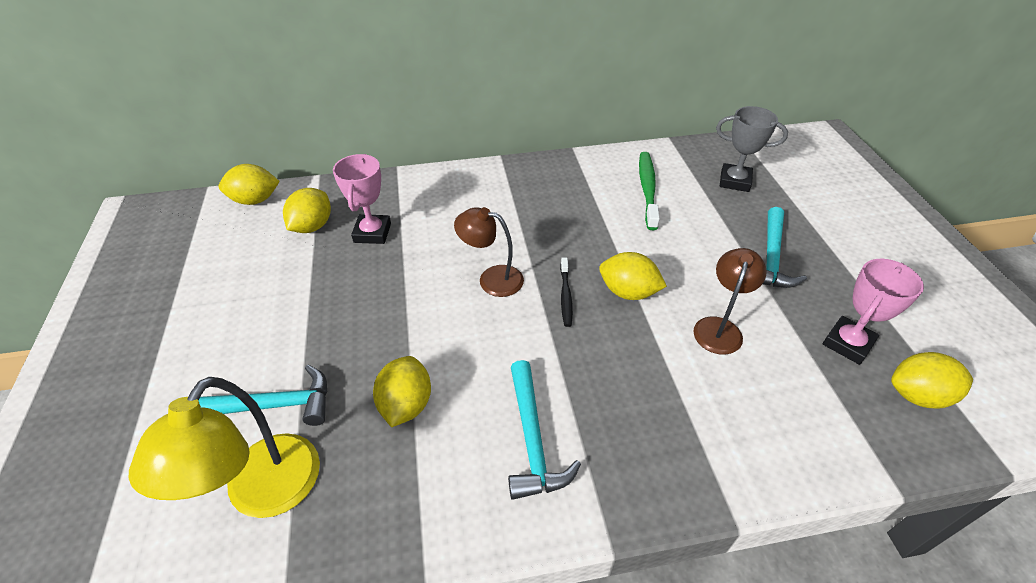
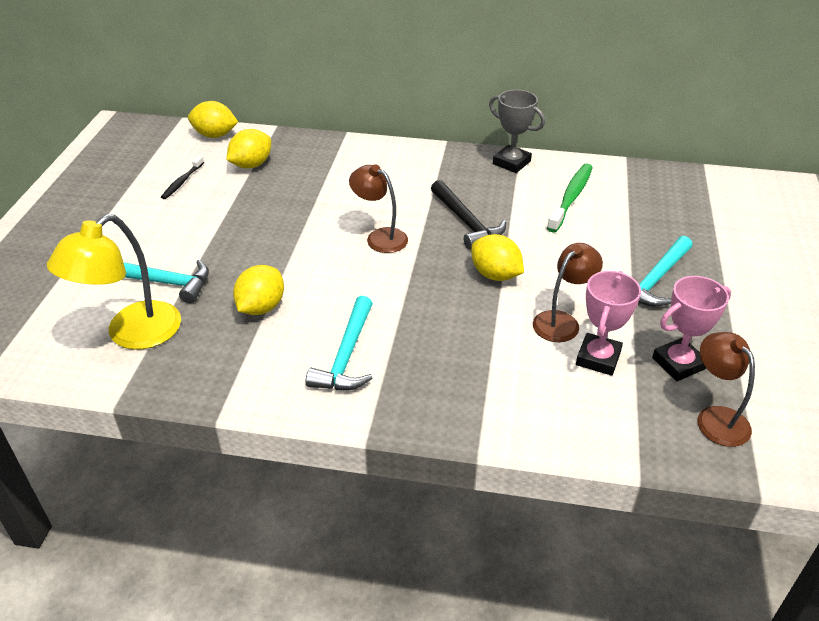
camera: 20 degrees right, 5 degrees down
(372, 233) = (298, 180): pink trophy -> pink trophy (598, 358)
(565, 296) = (436, 265): black toothbrush -> black toothbrush (182, 182)
(568, 239) = (466, 222): none -> black hammer
(734, 181) = (667, 209): grey trophy -> grey trophy (511, 162)
(917, 395) = (716, 418): yellow lemon -> brown lamp

